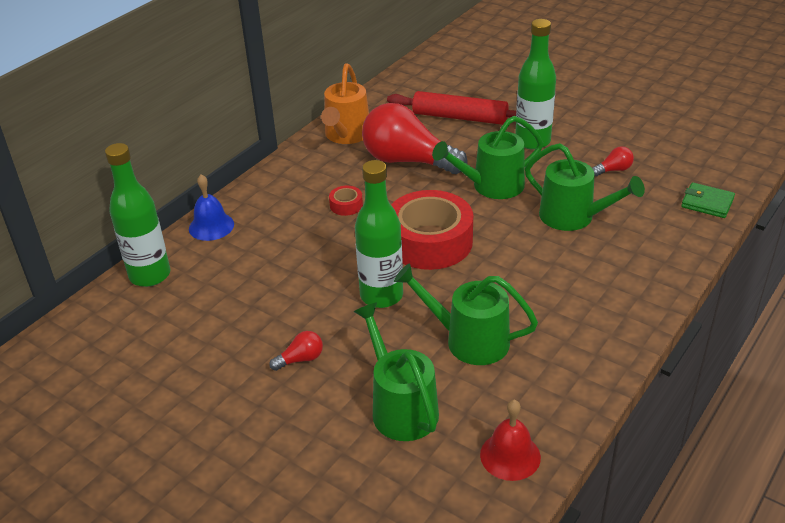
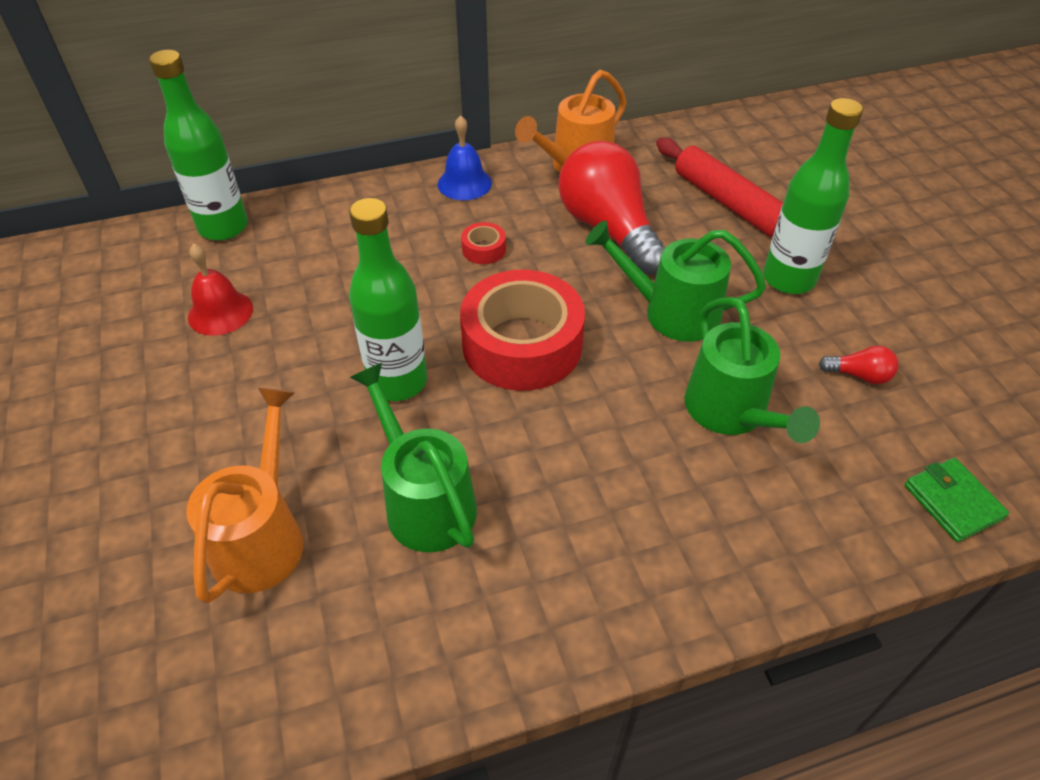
camera: 35 degrees right, 10 degrees up
(211, 226) = (332, 203): blue bell -> blue bell (464, 183)
(301, 359) = (239, 407): red light bulb -> none
(400, 407) = (262, 535): green watering can -> orange watering can
(510, 456) = (297, 694): red bell -> red bell (220, 312)

